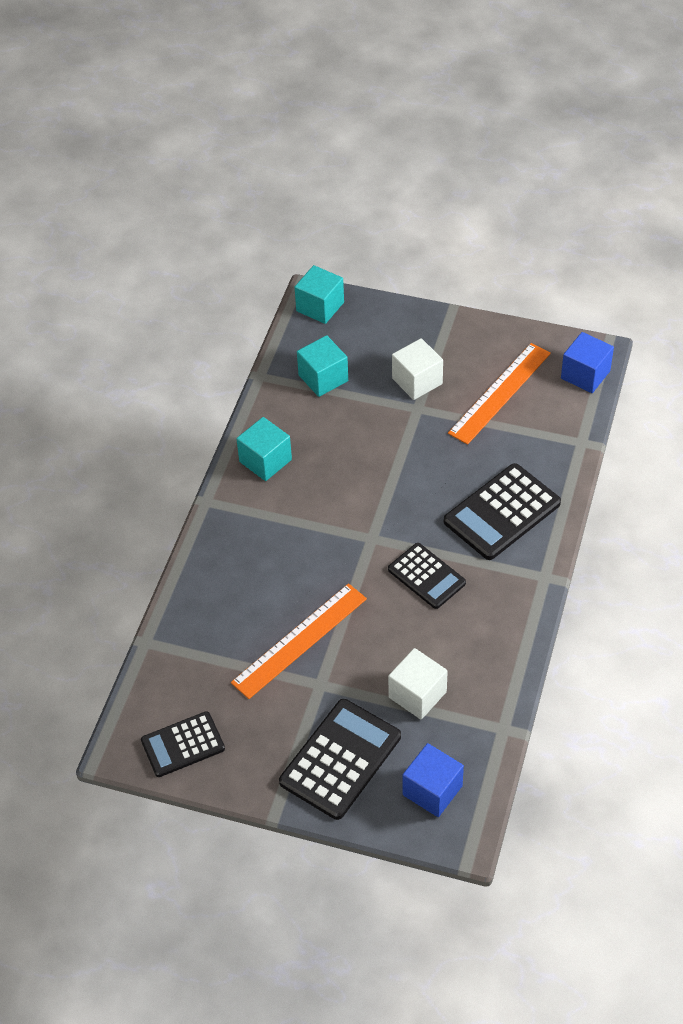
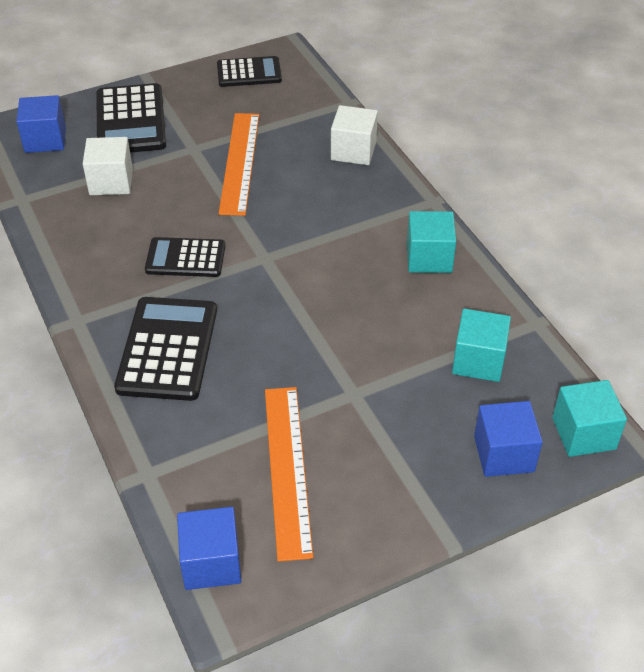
camera: 135 degrees right, 5 degrees down
(183, 745) = (249, 73): black calculator -> black calculator turned 60 degrees clockwise
(375, 325) = (504, 454): none -> blue cube
(417, 381) = (386, 421): white cube -> white cube (353, 151)

